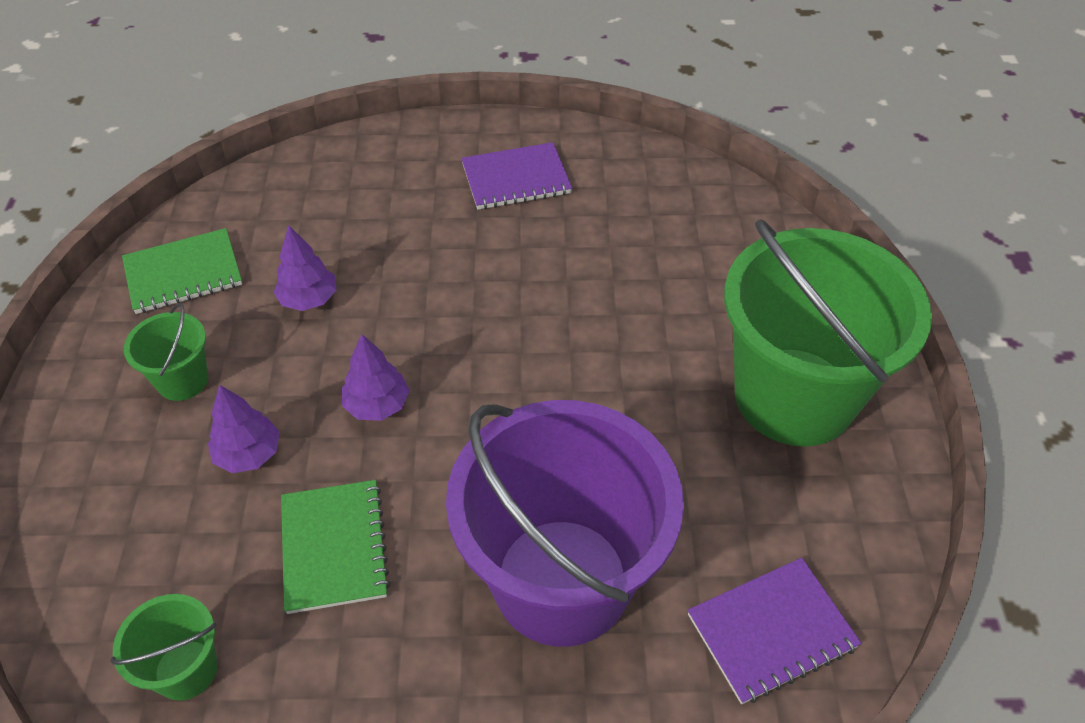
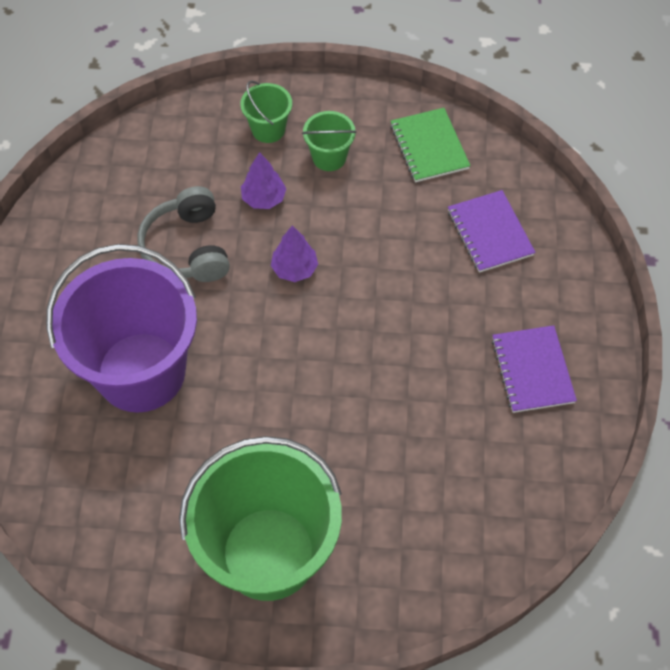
camera: 95 degrees right, 10 degrees up
(186, 669) = (123, 181): green bucket -> green bucket (268, 129)
(309, 299) = (398, 224): purple tree -> none
(334, 547) = (187, 247): green notebook -> grey headphones
(771, 631) = (82, 492): purple notebook -> purple notebook (490, 233)

